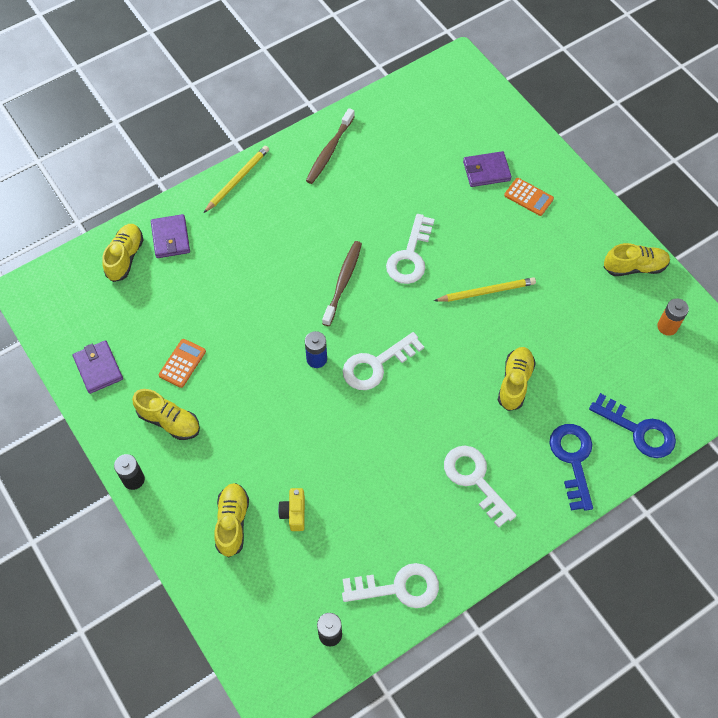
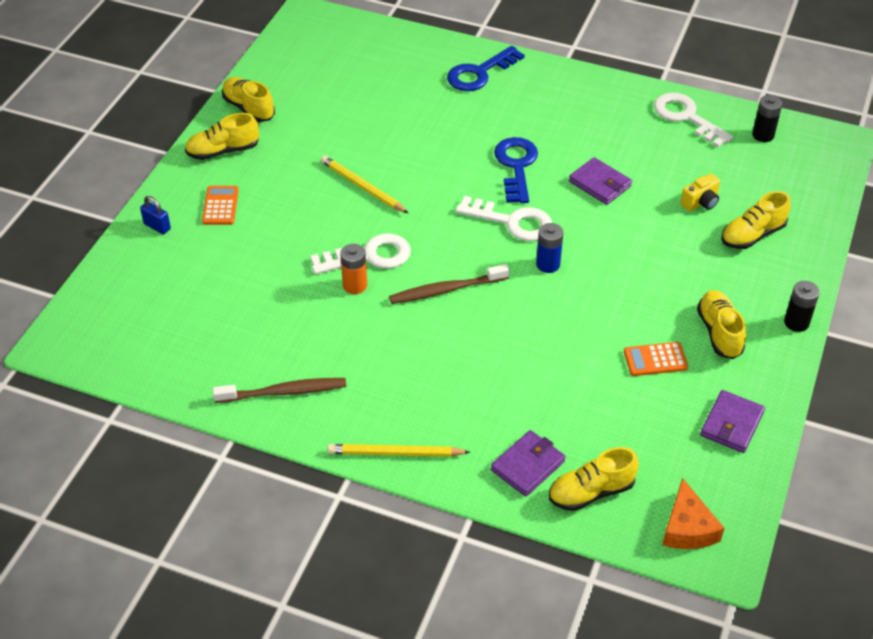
camera: 125 degrees left, 15 degrees down
(59, 288) = (687, 528): none -> orange cheese
(475, 480) = (554, 116): white key -> none
(486, 171) = (210, 250): purple wallet -> purple wallet (600, 184)
(515, 382) = (441, 131): yellow shoe -> yellow shoe (223, 151)
(533, 153) = (157, 226): none -> blue padlock
(638, 430) = (416, 50): blue key -> blue key (516, 166)
(667, 326) = (298, 69): orange battery -> orange battery (355, 285)

